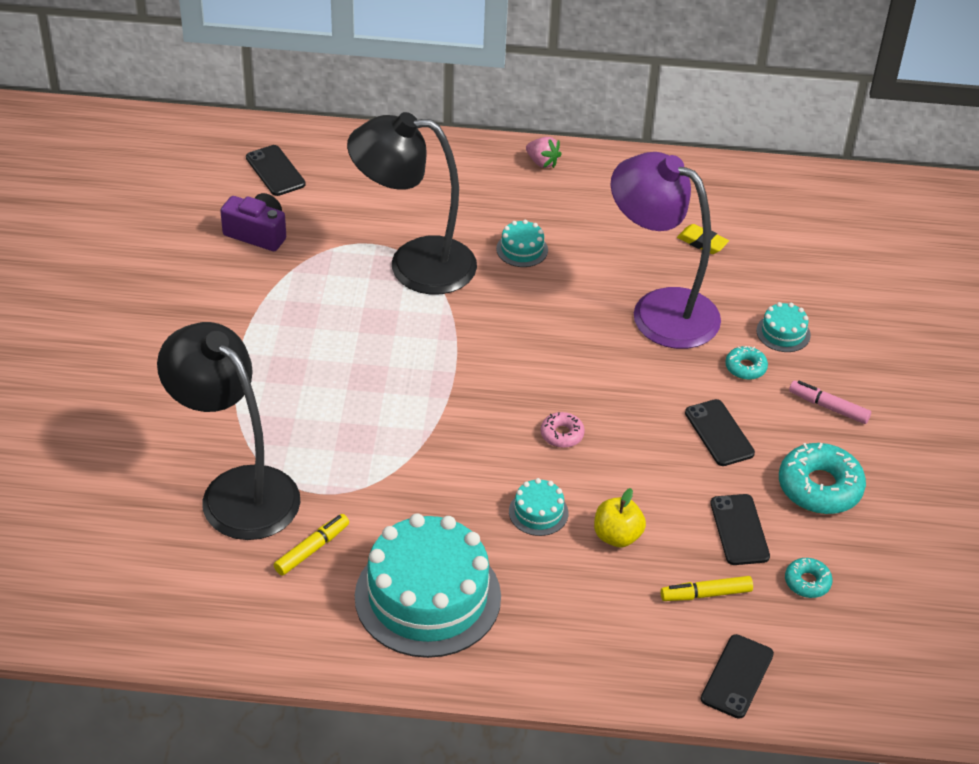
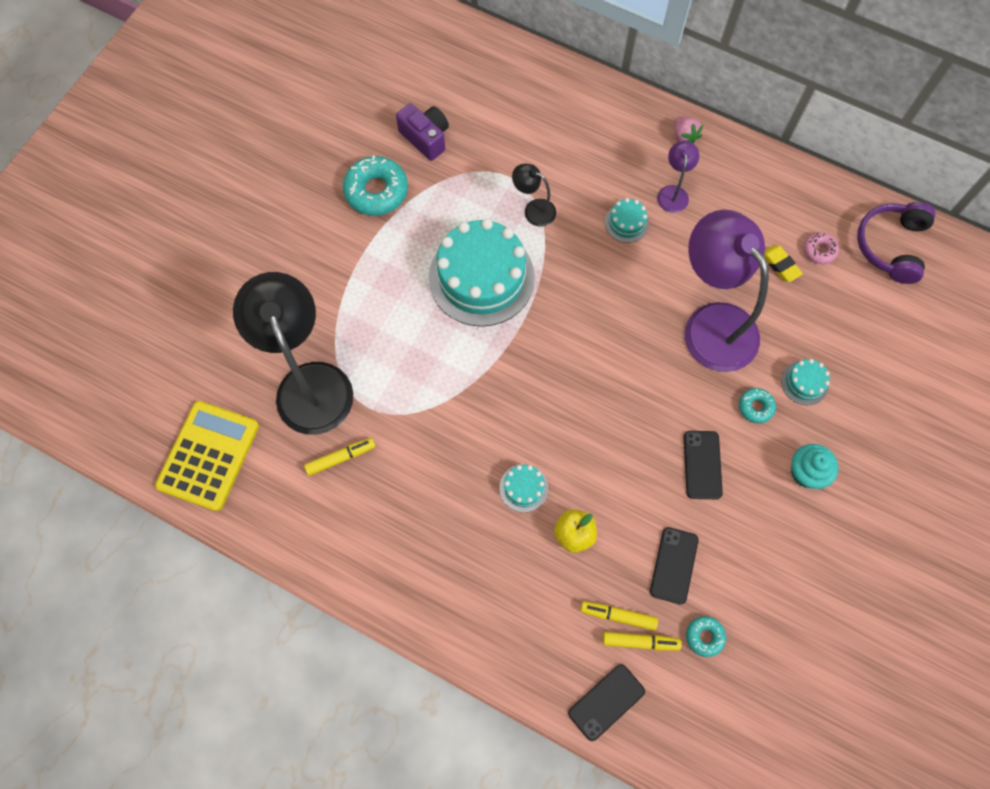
camera: 25 degrees right, 25 degrees up
(147, 597) = (208, 456): none -> yellow calculator
(275, 171) = (465, 78): black phone -> none
(414, 264) = (533, 210): black lamp -> black lamp, size x0.44
(428, 597) = (406, 534): turquoise cake -> turquoise cake (481, 277)
(557, 211) = (673, 193): none -> purple lamp
(562, 434) = (575, 420): pink donut -> pink donut (819, 250)
(742, 609) = (640, 641): none -> yellow marker
(802, 198) = (891, 246): none -> purple headphones
(819, 487) = (759, 549): turquoise donut -> turquoise donut (376, 191)
(828, 407) = (806, 472): pink marker -> turquoise cupcake

